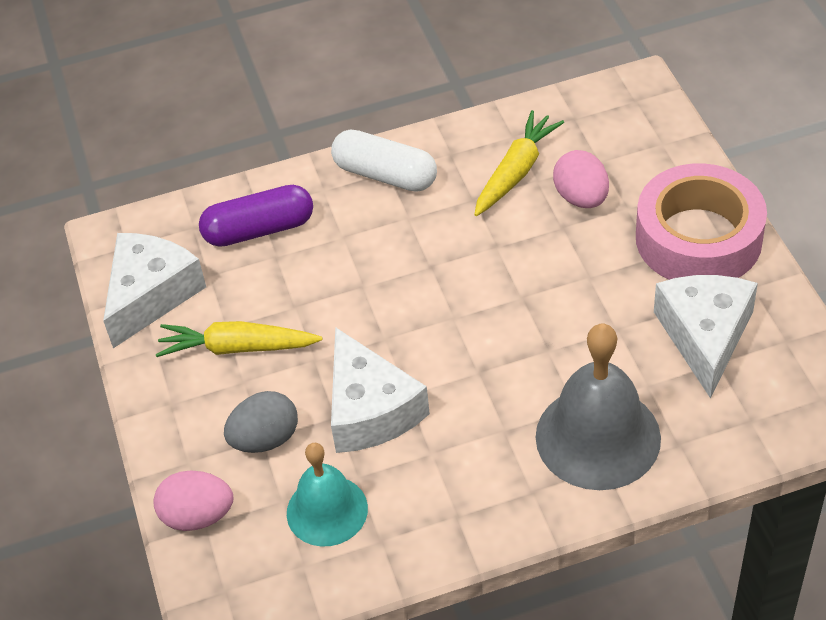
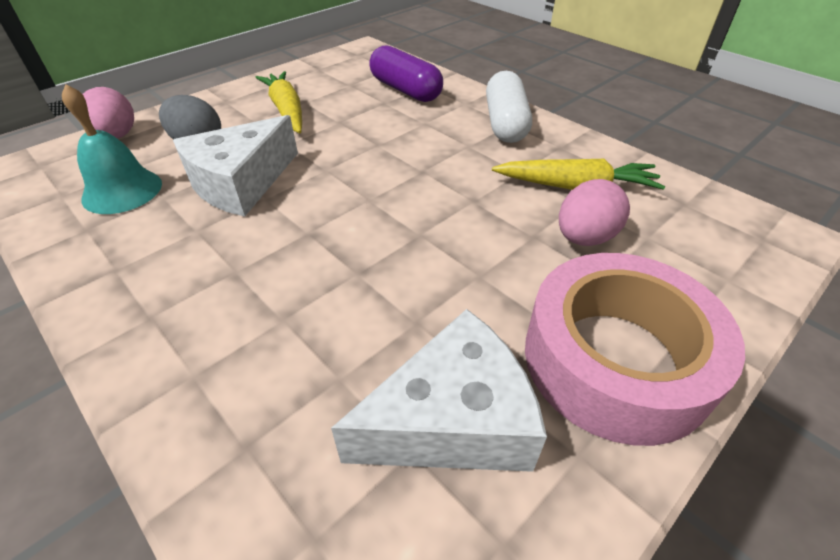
camera: 60 degrees right, 5 degrees down
(151, 295) = (321, 71): white cheese -> none
(598, 437) = (240, 352): grey bell -> none

